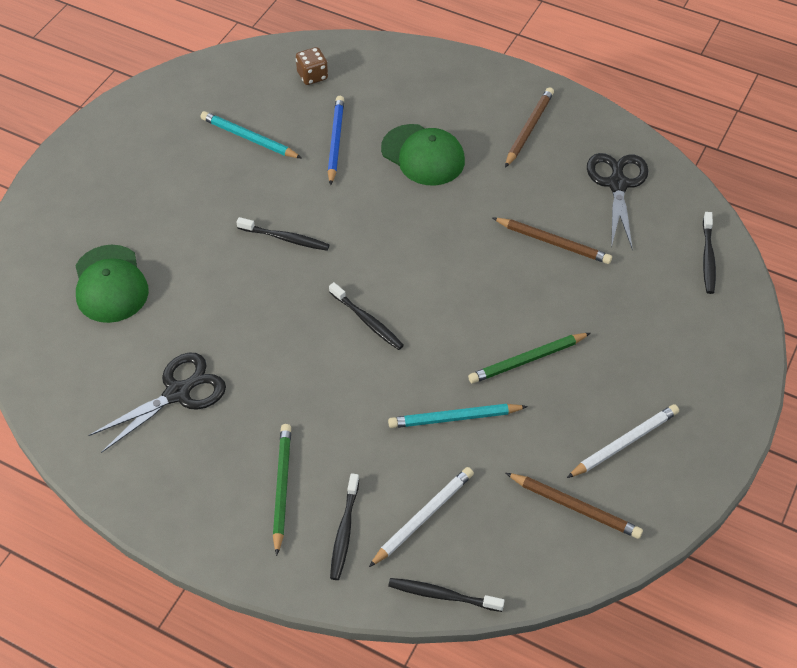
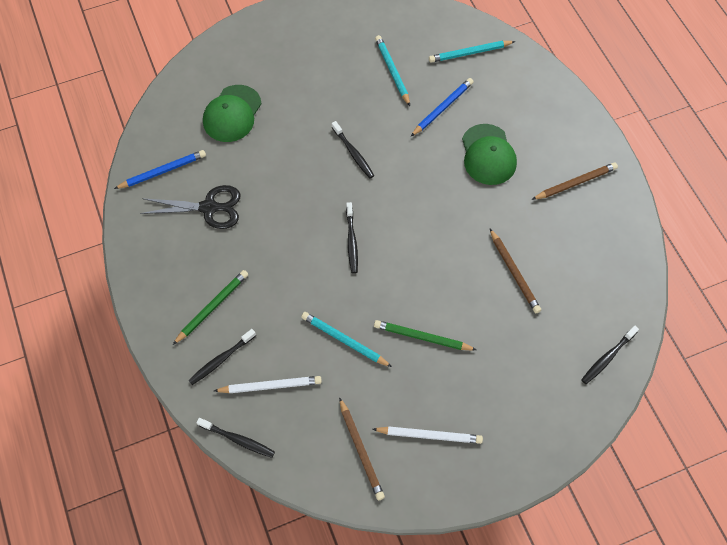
camera: 40 degrees right, 10 degrees up
(84, 392) = (163, 171): none -> blue pencil
(312, 76) = (469, 53): brown dice -> turquoise pencil
(442, 595) = (238, 440): black toothbrush -> black toothbrush turned 150 degrees clockwise
(617, 184) = (597, 263): black scissors -> none

